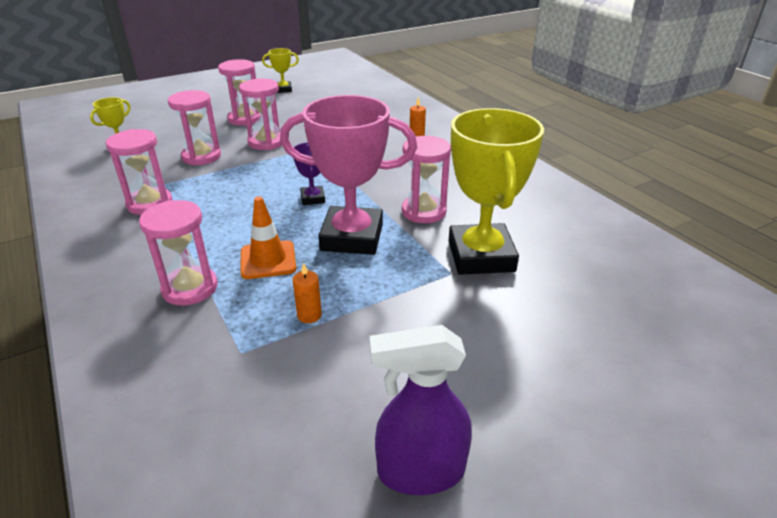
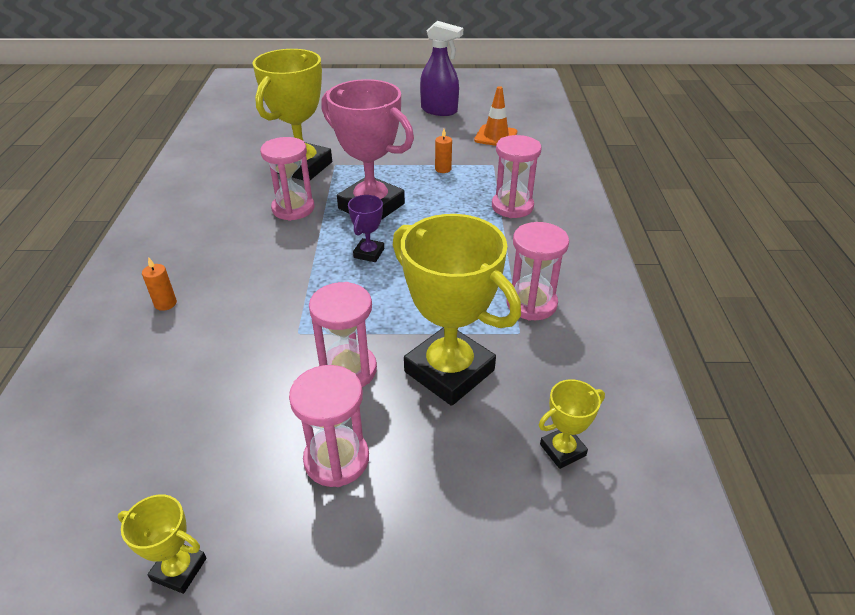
camera: 150 degrees left, 5 degrees up
(201, 156) = (449, 371): pink hourglass -> yellow trophy
(268, 260) = (447, 209): orange traffic cone -> orange traffic cone (495, 136)

